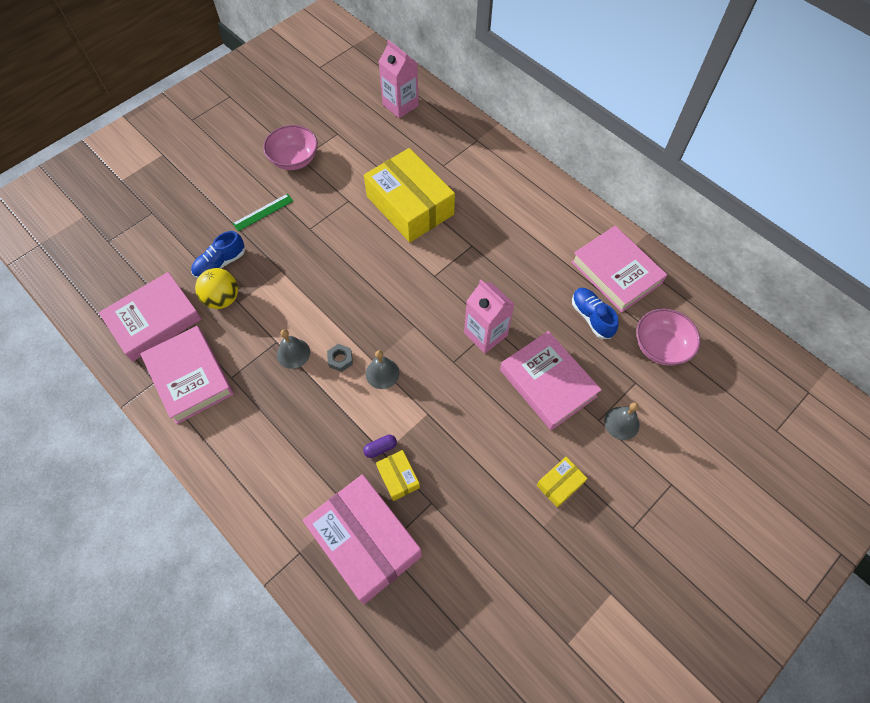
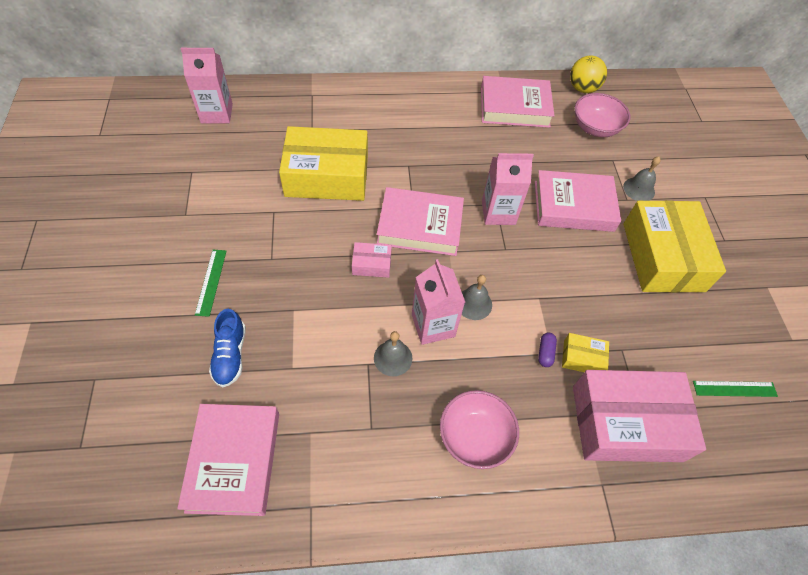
camera: 55 degrees left, 5 degrees down
(190, 377) = (337, 467): pink book -> pink book (420, 226)
(222, 299) = (274, 379): yellow ball -> yellow ball (582, 89)
(294, 159) = (180, 220): pink bowl -> pink bowl (474, 437)
(340, 359) = (433, 325): grey nut -> pink carton
(358, 287) = (371, 264): none -> pink box
(468, 614) = (734, 388): none -> green ruler
(560, 484) = (662, 257): yellow box -> yellow box, size x2.33
(591, 317) = (539, 145): blue shoe -> none

